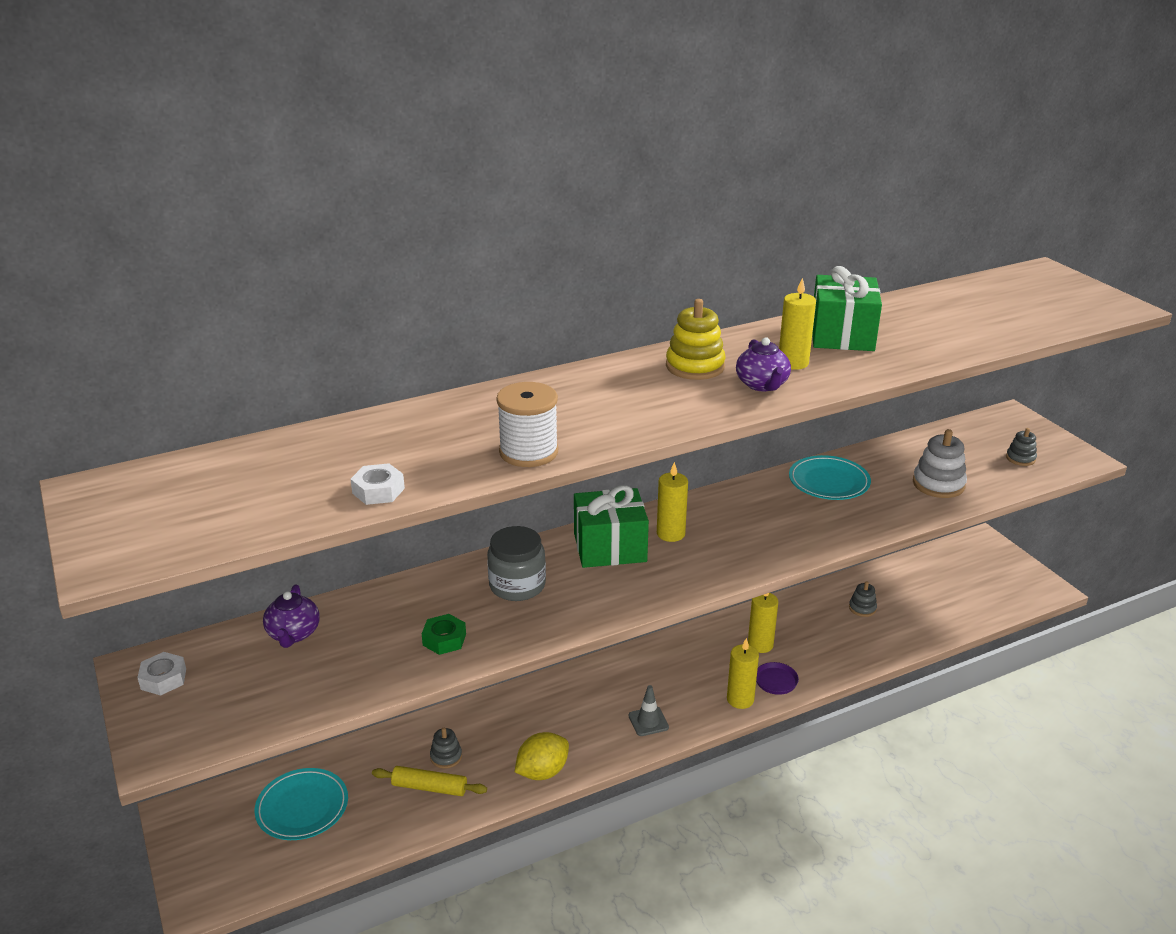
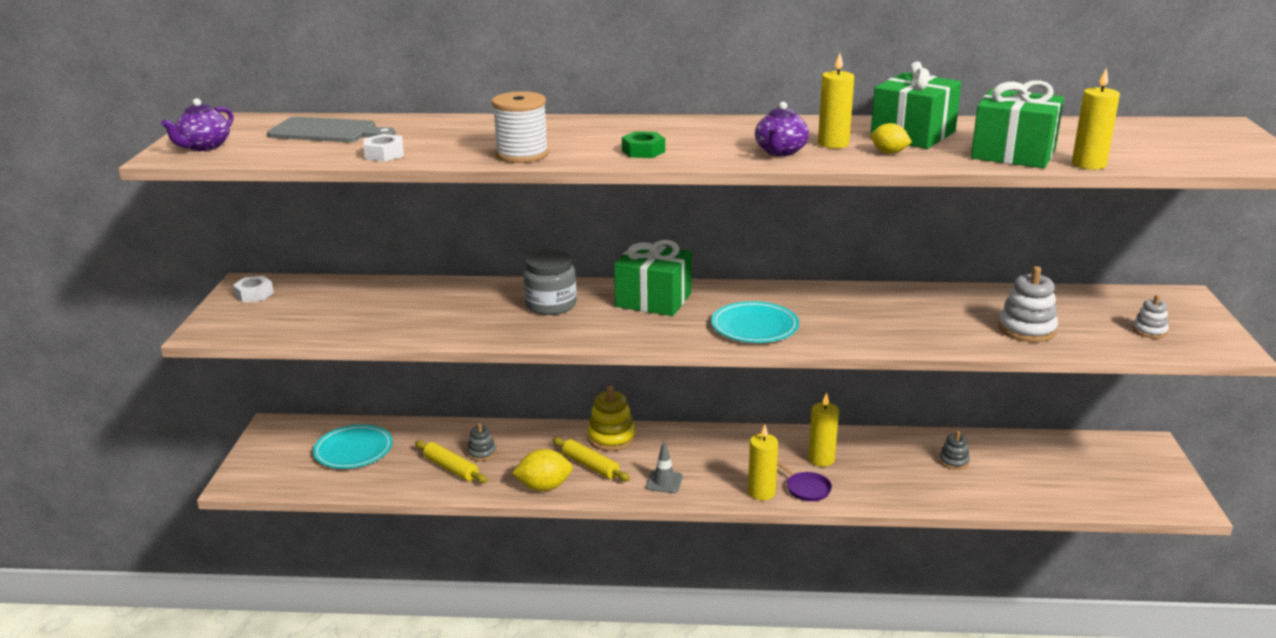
camera: 30 degrees right, 5 degrees down
(262, 472) = (327, 131): none -> grey cutting board
(293, 634) = (361, 292): purple teapot -> purple teapot (204, 147)
(444, 639) = (458, 322): green nut -> green nut (643, 151)
(566, 730) = (590, 466): none -> yellow rolling pin
(670, 534) = (716, 303): yellow candle -> yellow candle (1088, 164)
(695, 366) = (740, 132): yellow stacking toy -> yellow stacking toy (611, 438)
(829, 482) = (911, 302): turquoise plate -> turquoise plate (754, 327)
(850, 363) = (889, 152): none -> yellow lemon
(944, 341) = (1013, 154): none -> green gift
(1020, 458) = (1149, 331): grey stacking toy -> white stacking toy

